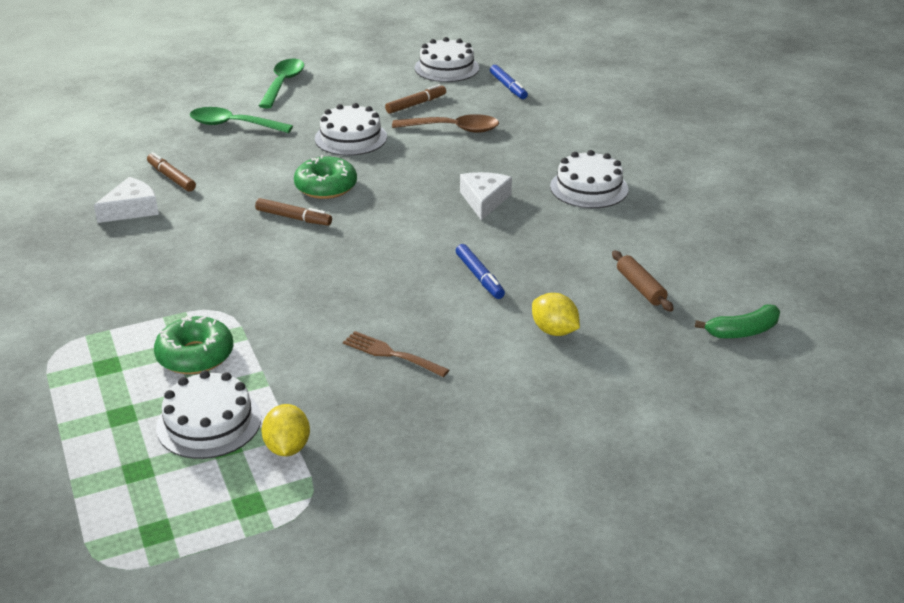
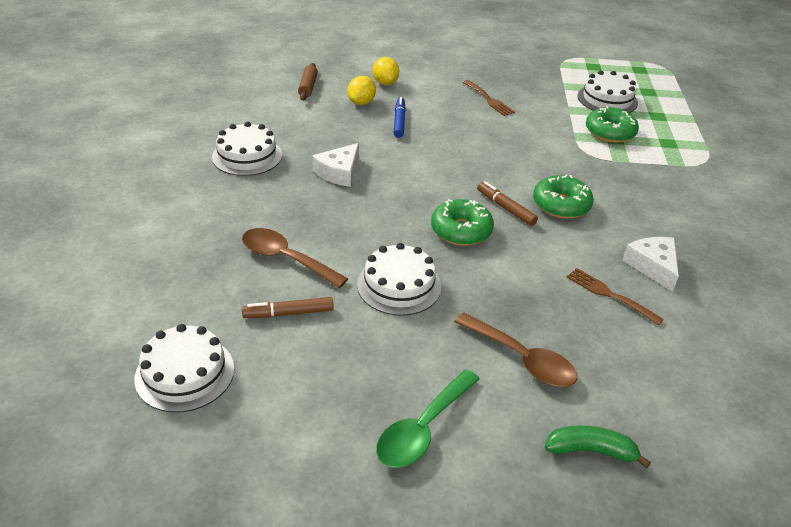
camera: 155 degrees left, 5 degrees up
(132, 209) = (653, 266): white cheese -> white cheese turned 90 degrees clockwise
(171, 178) = (609, 295): brown marker -> brown fork
(233, 125) = (522, 359): green spoon -> brown spoon
(236, 238) = (561, 205): none -> green donut
(287, 447) = (567, 79): yellow lemon -> yellow lemon (361, 102)
(508, 87) = (158, 303): blue marker -> none
(742, 331) = (285, 54): green banana -> green banana (591, 451)

